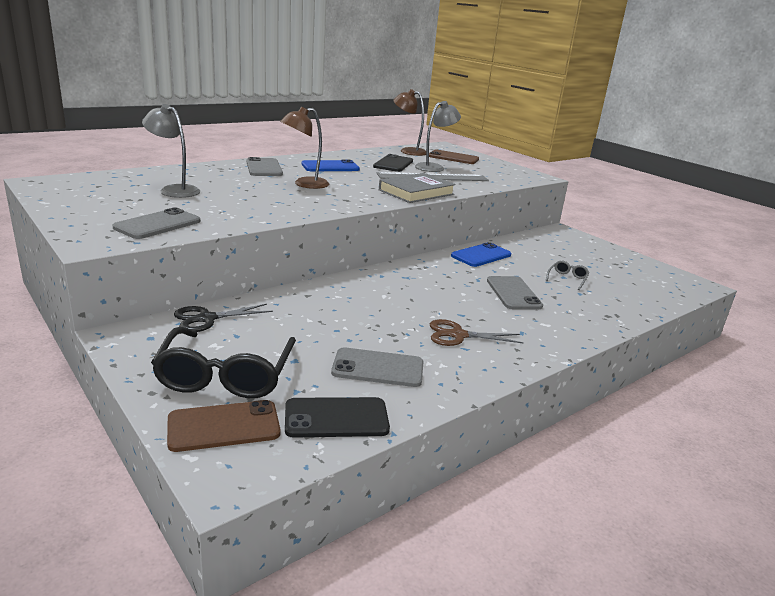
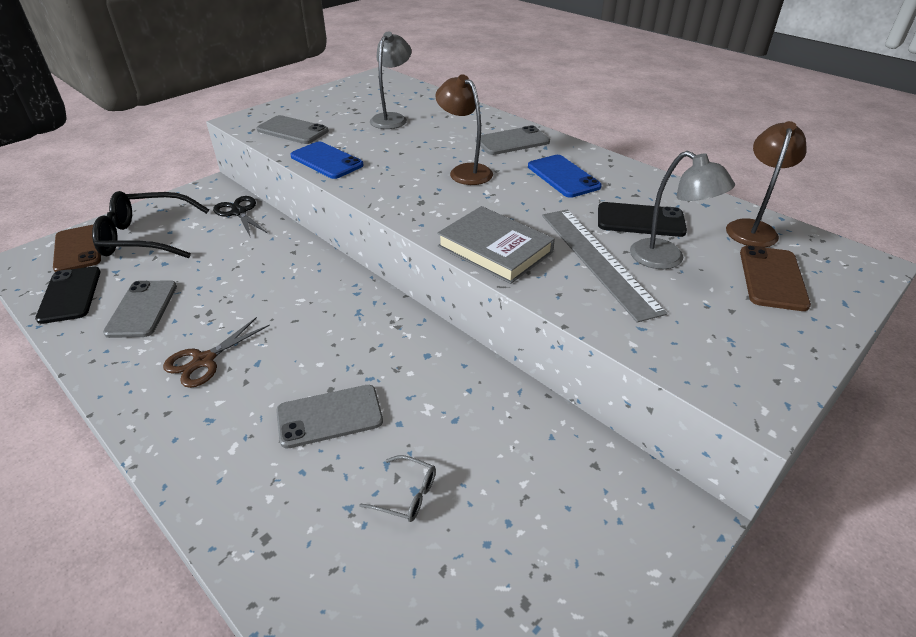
camera: 85 degrees right, 15 degrees up
(458, 335) = (204, 360): brown scissors -> brown scissors turned 135 degrees counterclockwise
(481, 255) = (466, 382): blue phone -> blue phone (326, 161)

